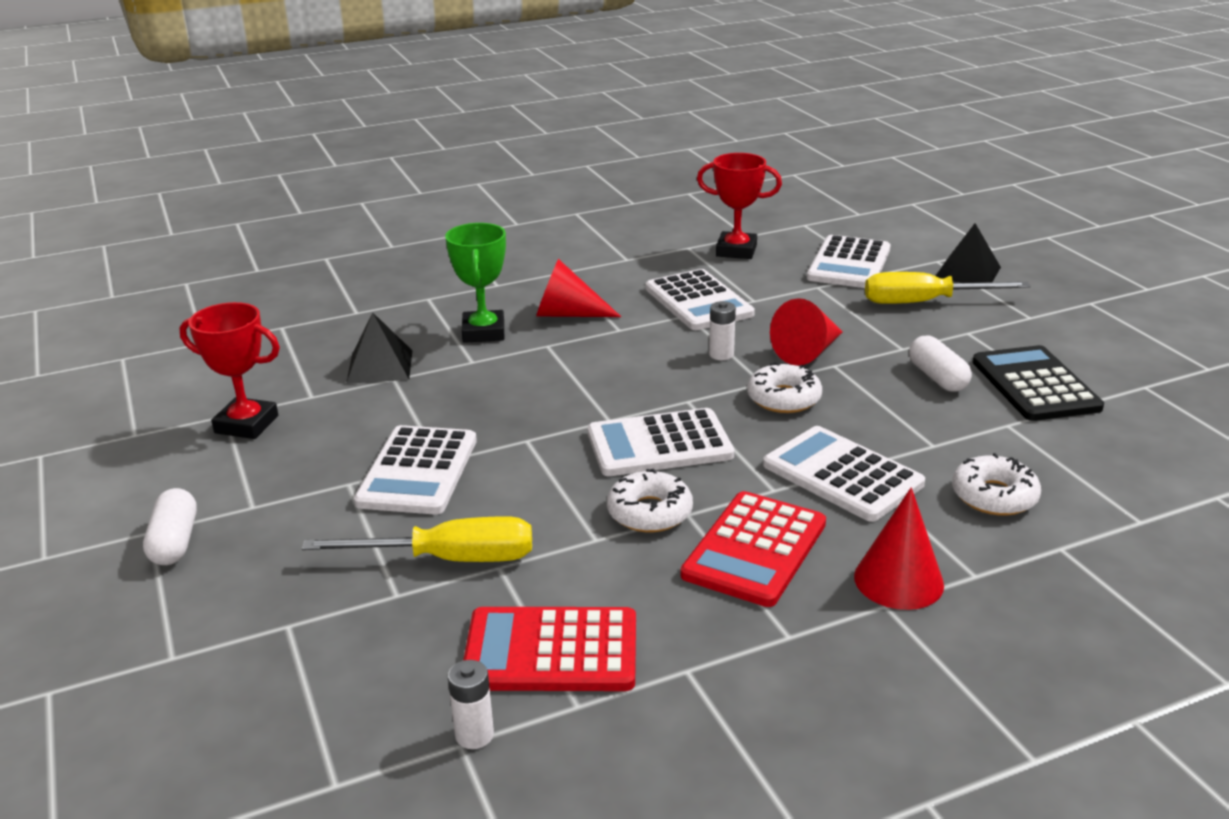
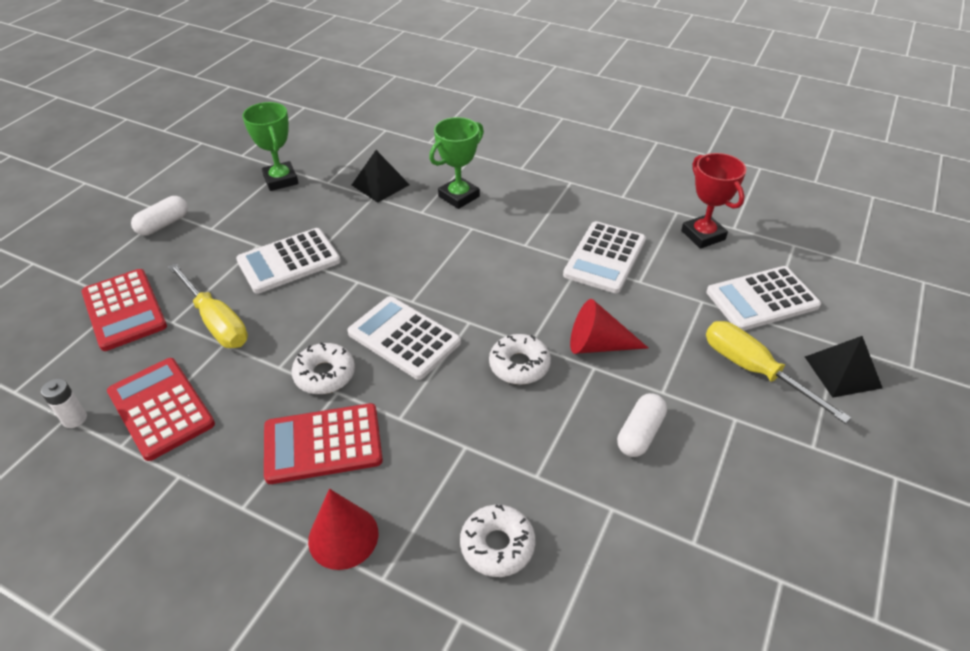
camera: 50 degrees right, 15 degrees up
(246, 424) = (281, 180): red trophy -> green trophy
(309, 629) = (124, 310): none -> red calculator
(567, 314) = (519, 214): red cone -> none
(721, 354) = (545, 306): white battery -> none
(842, 475) = (448, 444): white calculator -> none
(1035, 385) = (696, 500): black calculator -> none

